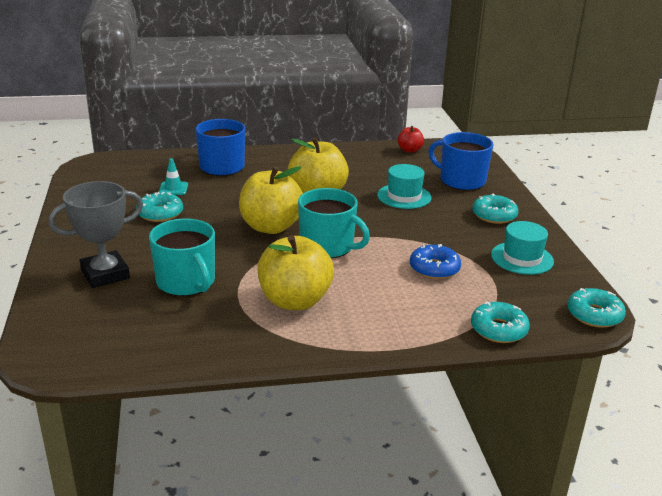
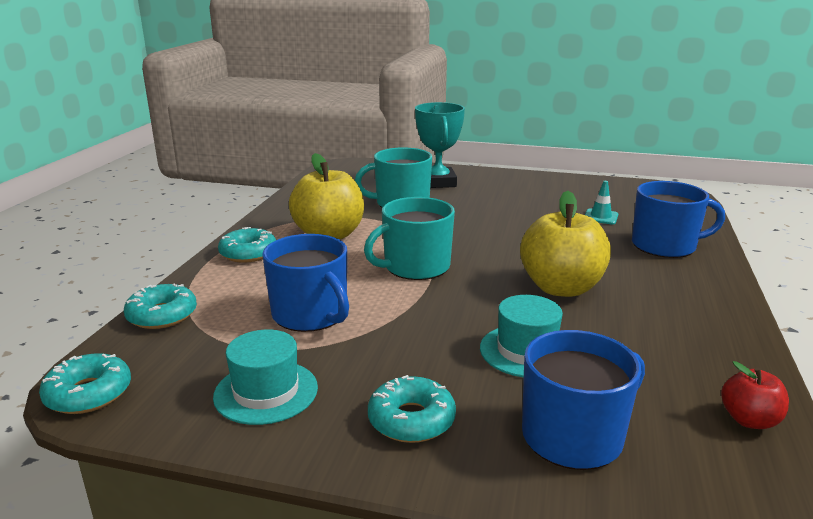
camera: 115 degrees right, 5 degrees down
(105, 274) = (438, 182): grey trophy -> turquoise trophy
(160, 213) = (540, 207): turquoise donut -> turquoise donut (248, 253)
(271, 227) = (481, 247): yellow apple -> none
(434, 268) = (311, 315): blue donut -> blue mug

